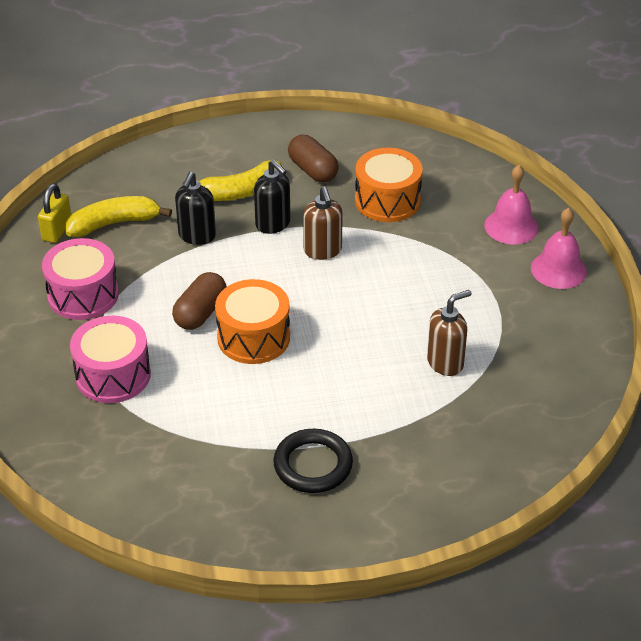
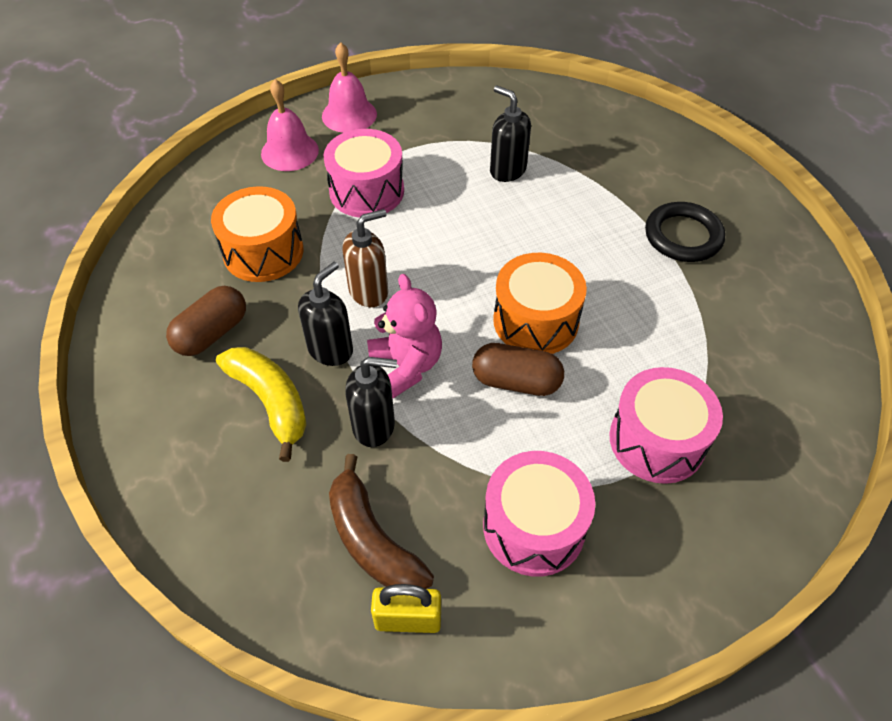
camera: 105 degrees left, 10 degrees up
(114, 223) = (372, 540): yellow banana -> brown banana
(241, 259) = (406, 366): none -> pink teddy bear
(443, 266) = (367, 191): none -> pink drum
(445, 363) = (507, 170): brown soap dispenser -> black soap dispenser

